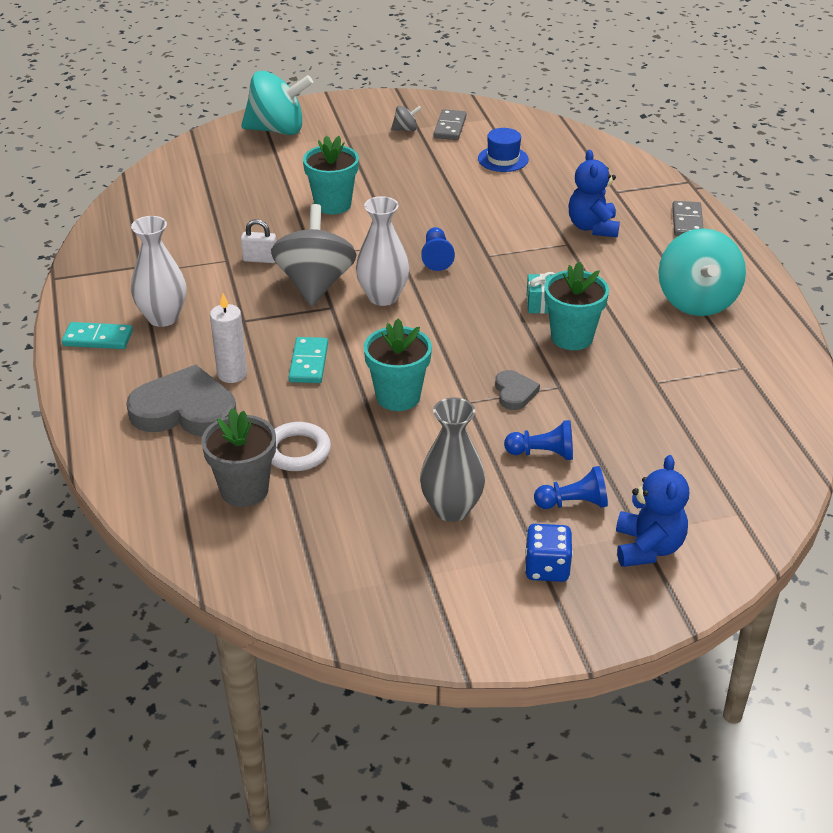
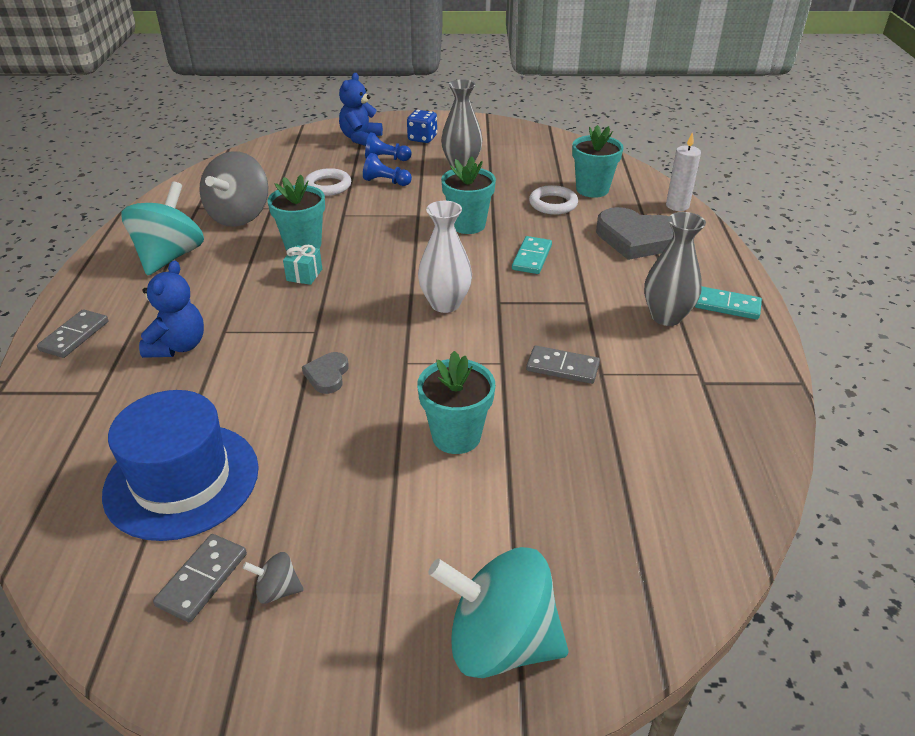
camera: 165 degrees left, 0 degrees up
(163, 317) = (666, 316): white vase -> grey vase
(232, 374) = (598, 258): white candle -> white candle (677, 206)
(244, 490) = (592, 189): grey flower pot -> turquoise flower pot
(260, 259) = (562, 367): white padlock -> grey domino
(315, 284) = (508, 328): grey spinning top -> grey spinning top (240, 216)
(436, 257) = (369, 338): blue pawn -> none
(503, 159) = (182, 480): blue hat -> blue hat, size x1.97
(514, 393) = (379, 215): grey heart -> grey heart (327, 375)
(615, 431) = (328, 186): none -> white ring

